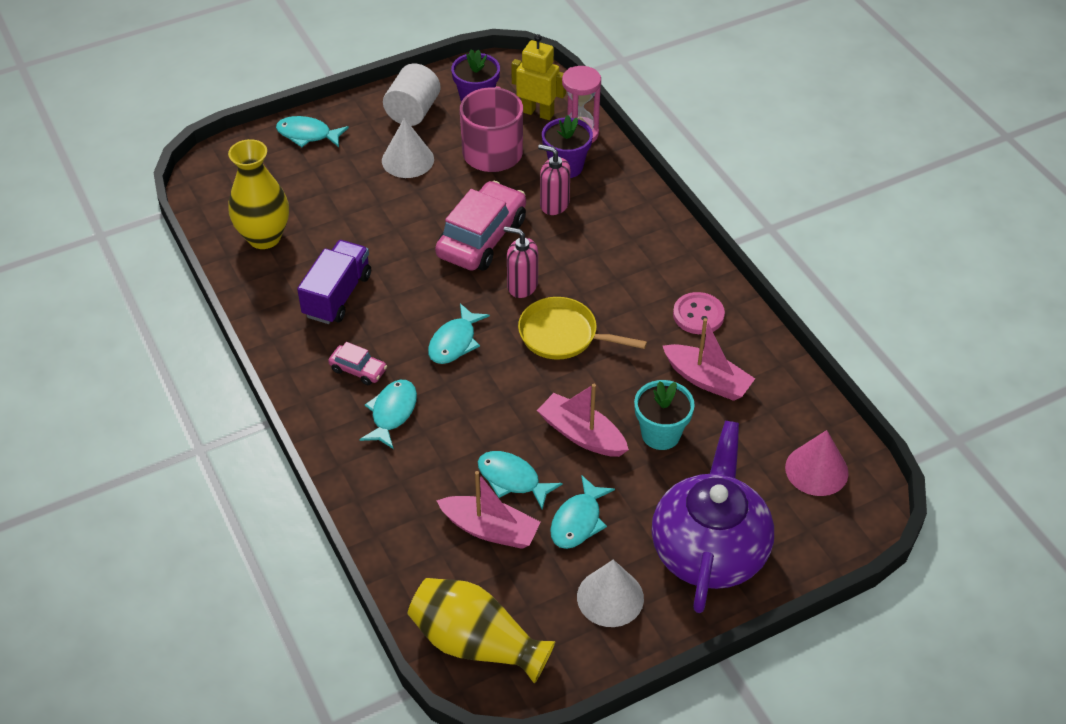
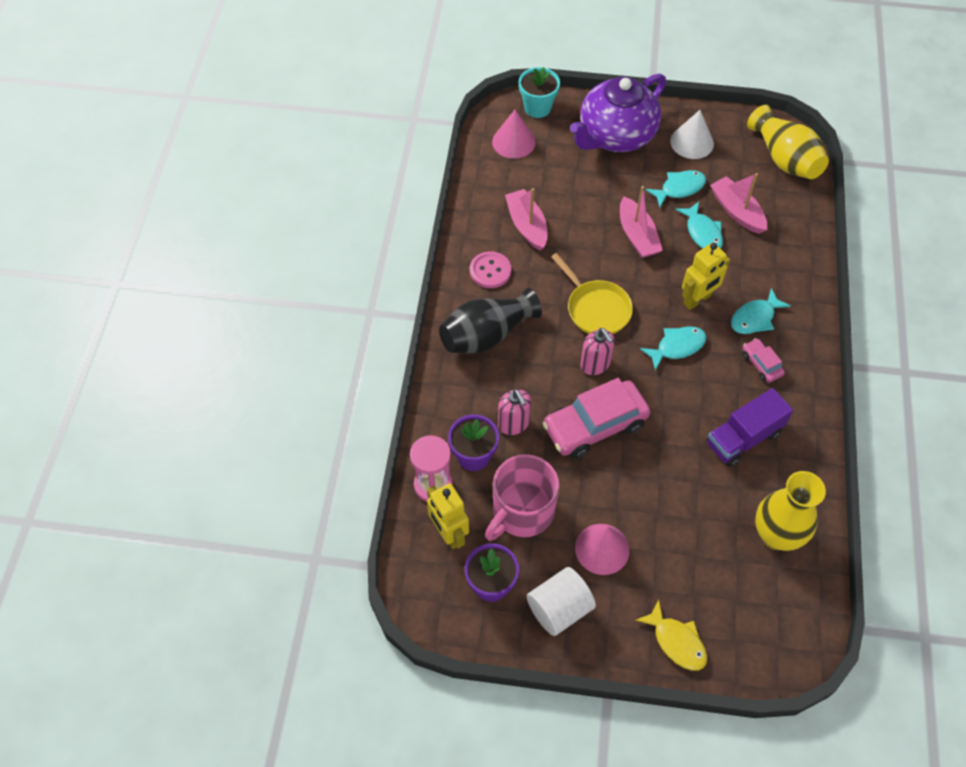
camera: 145 degrees left, 10 degrees up
(307, 135) = (676, 641): turquoise fish -> yellow fish
(408, 160) = (602, 549): white cone -> pink cone
(466, 400) = (697, 299): none -> yellow robot
(644, 258) = (486, 335): none -> black vase
(660, 434) = (587, 209): turquoise flower pot -> turquoise flower pot (537, 108)

